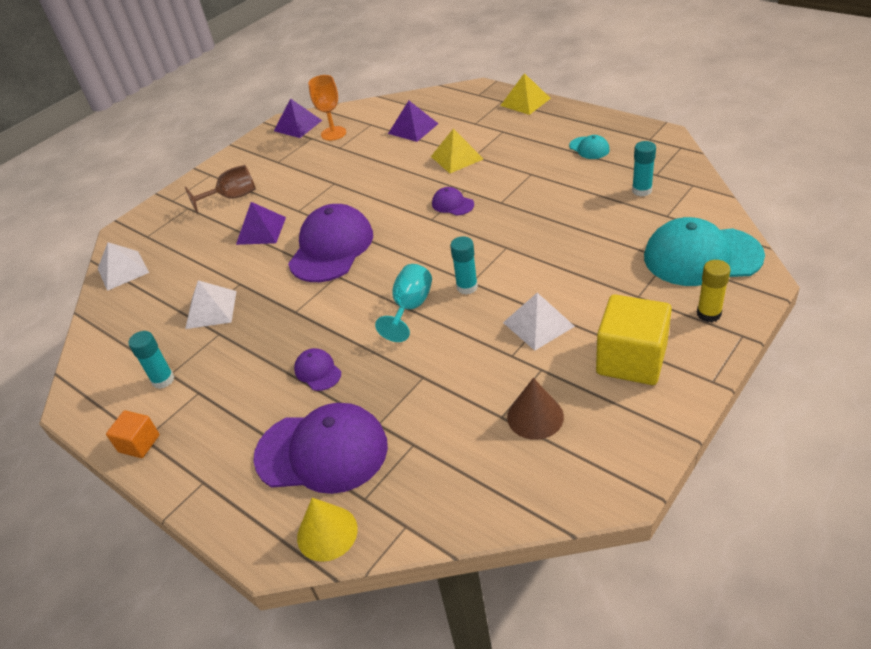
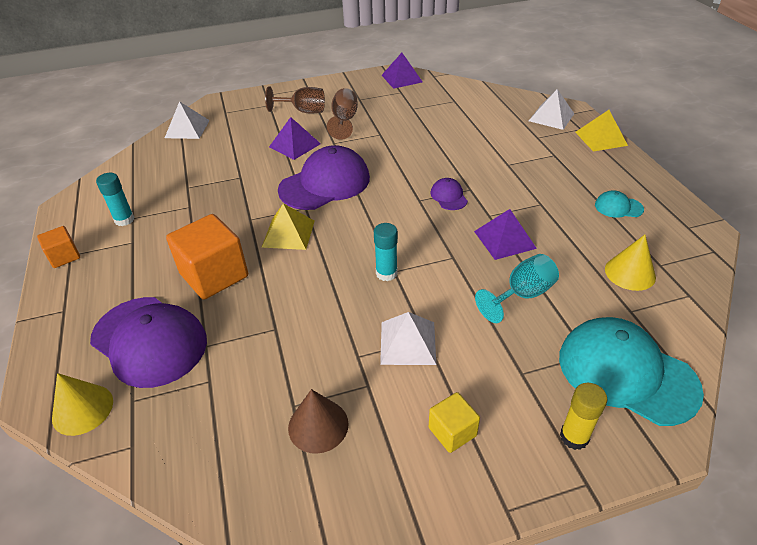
camera: 30 degrees right, 0 degrees up
(211, 309) = (204, 186): white pyramid -> white pyramid (551, 117)
(285, 187) = (344, 121): none -> brown goblet
(317, 371) = (214, 275): purple cap -> orange cube
(333, 133) = (420, 96): orange goblet -> none
(410, 308) = (327, 265): turquoise goblet -> turquoise goblet (522, 295)
(413, 128) = (483, 119): purple pyramid -> purple pyramid (504, 239)
(457, 157) = (492, 159): yellow pyramid -> yellow pyramid (288, 233)
(589, 148) = (618, 207): turquoise cap -> turquoise cap turned 105 degrees clockwise
(631, 360) = (452, 431): yellow cube -> yellow cube, size x0.53
(641, 190) = (630, 273): turquoise glue stick -> yellow cone

